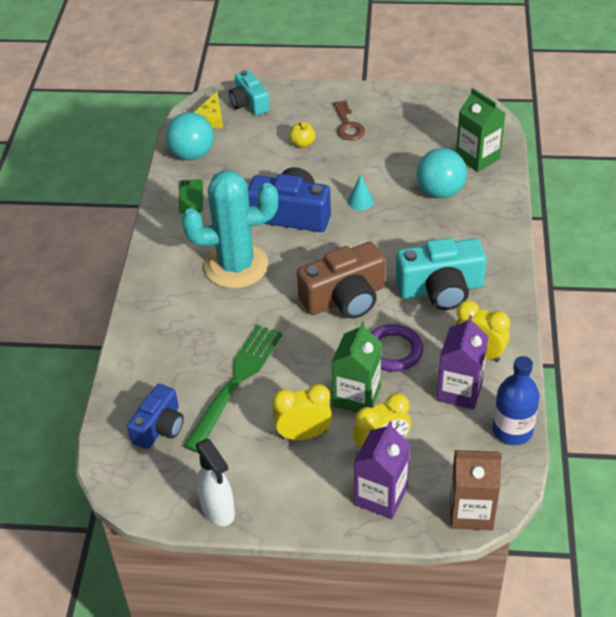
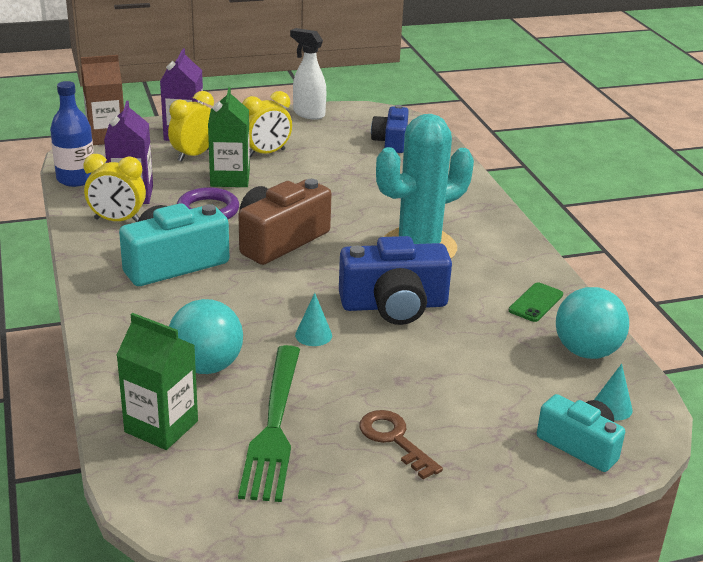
camera: 155 degrees right, 15 degrees down
(191, 196) = (536, 302): green phone -> green phone turned 60 degrees clockwise
(211, 119) = (612, 407): yellow cheese -> turquoise cone
(236, 381) = (348, 172): green fork -> green fork (274, 427)
(302, 143) = (445, 396): yellow apple -> none

